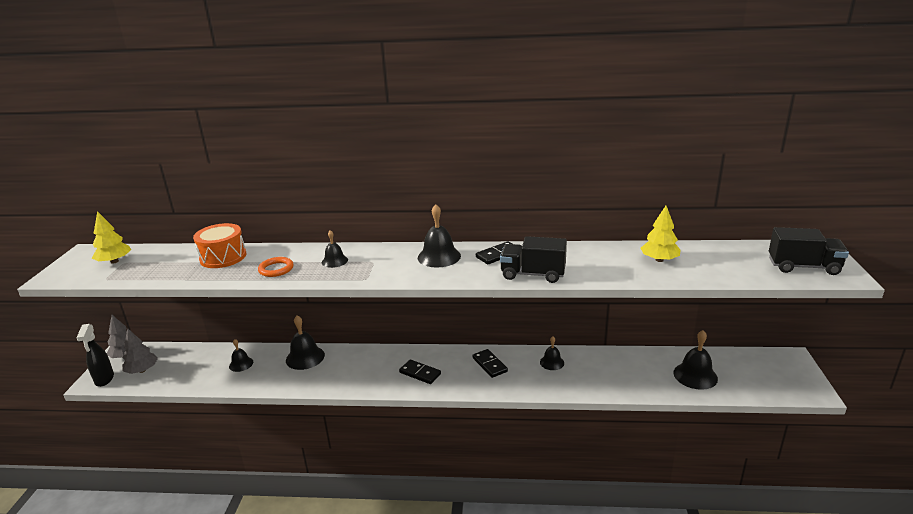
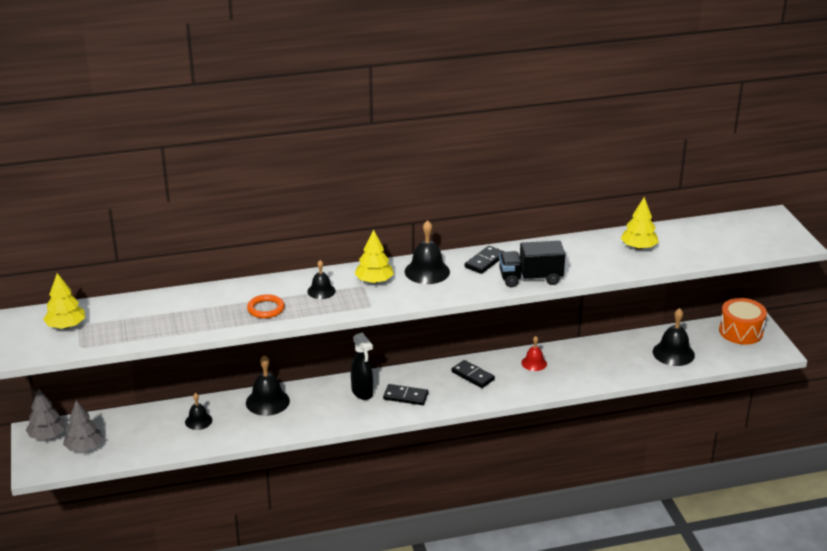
camera: 20 degrees left, 5 degrees up
(104, 379) = (47, 465): black spray bottle -> black spray bottle (362, 393)
(223, 257) = (191, 303): orange drum -> orange drum (740, 331)
(386, 258) = (374, 281): none -> yellow tree
(552, 362) = (534, 363): black bell -> red bell
(803, 267) = (762, 238): black truck -> none

